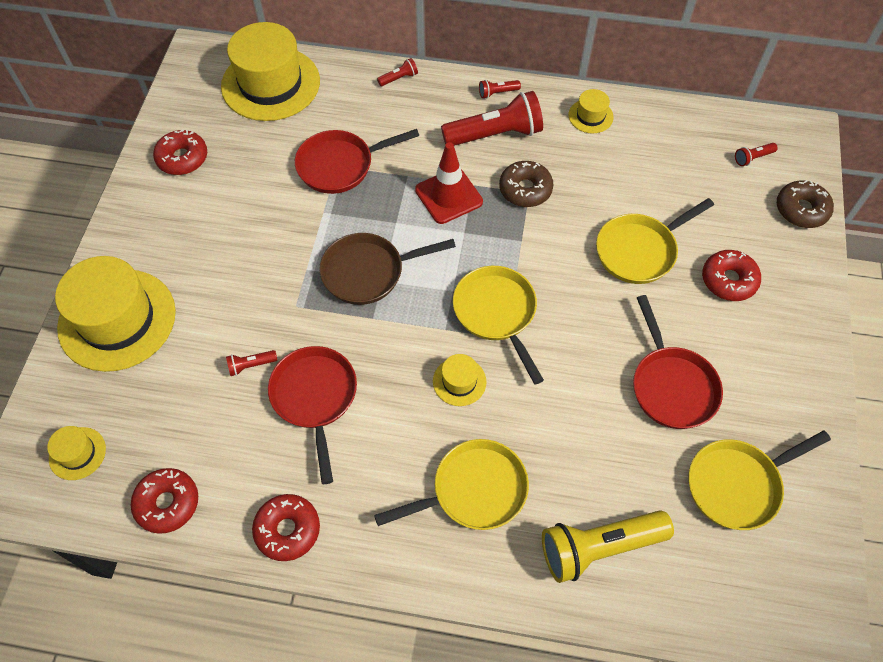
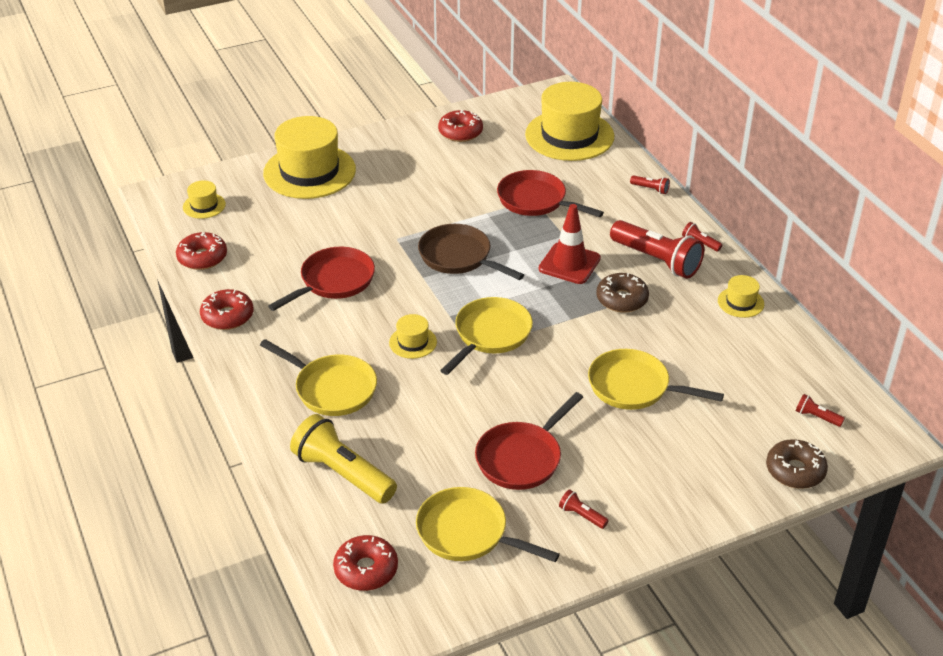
camera: 55 degrees right, 20 degrees down
(251, 365) = (331, 242): red flashlight -> red flashlight (581, 515)
(728, 280) = (663, 452): red donut -> red donut (366, 569)

